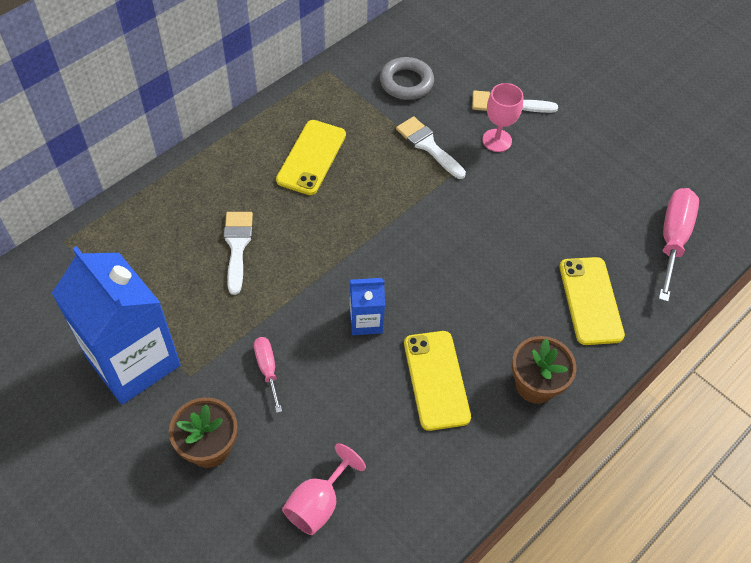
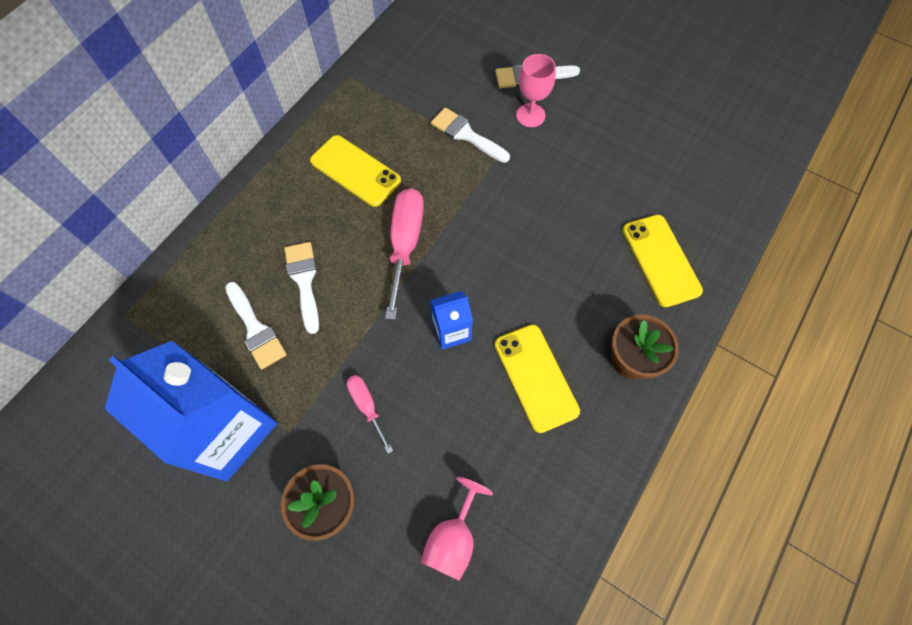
camera: 10 degrees left, 10 degrees up
(181, 279) = (256, 329): none -> white brush
(311, 157) = (355, 171): yellow phone -> yellow phone turned 60 degrees counterclockwise
(406, 82) = (429, 74): grey ring -> none
(672, 239) = (720, 180): pink screwdriver -> pink screwdriver (405, 244)

